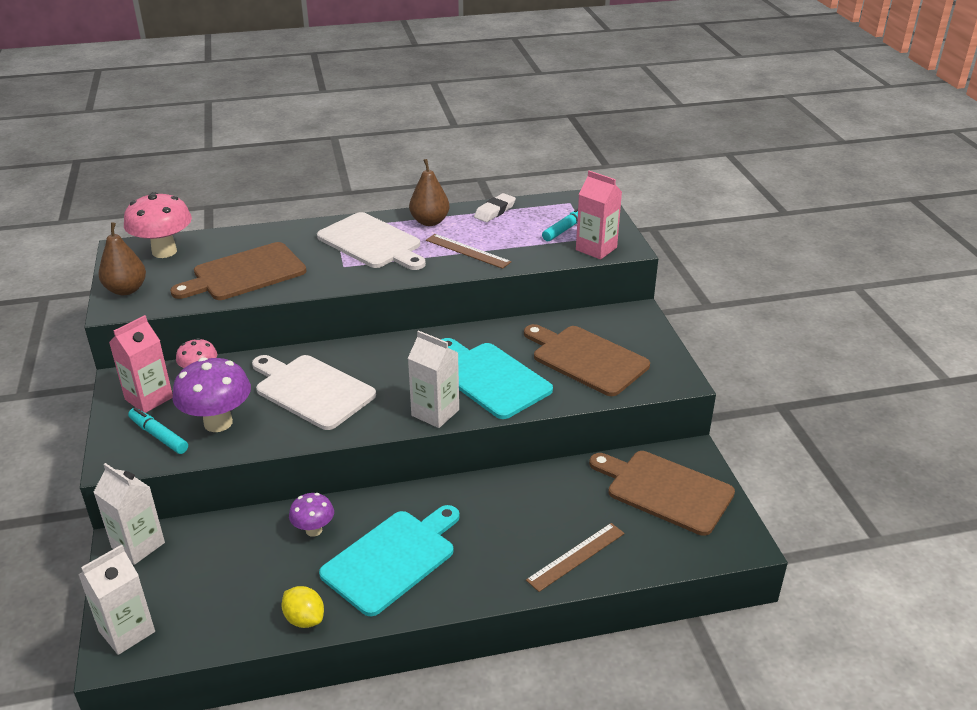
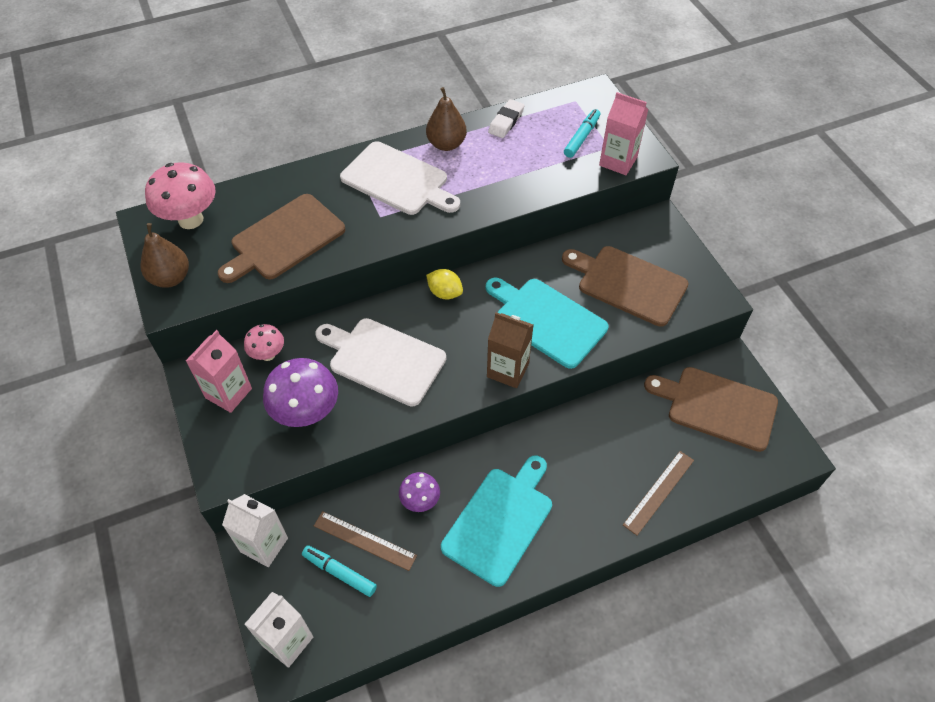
camera: 10 degrees left, 20 degrees up
(159, 436) = (255, 438): turquoise marker -> turquoise marker (339, 573)
(304, 619) = (442, 600): yellow lemon -> yellow lemon (445, 293)
(435, 413) = (508, 370): white carton -> brown carton
(467, 251) = (495, 180): brown ruler -> brown ruler (364, 541)

